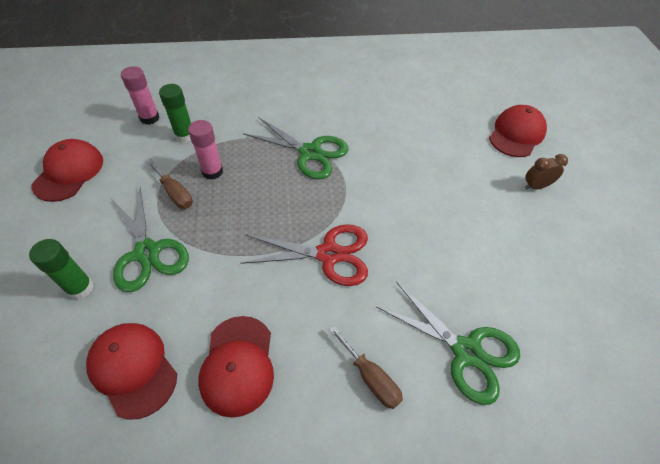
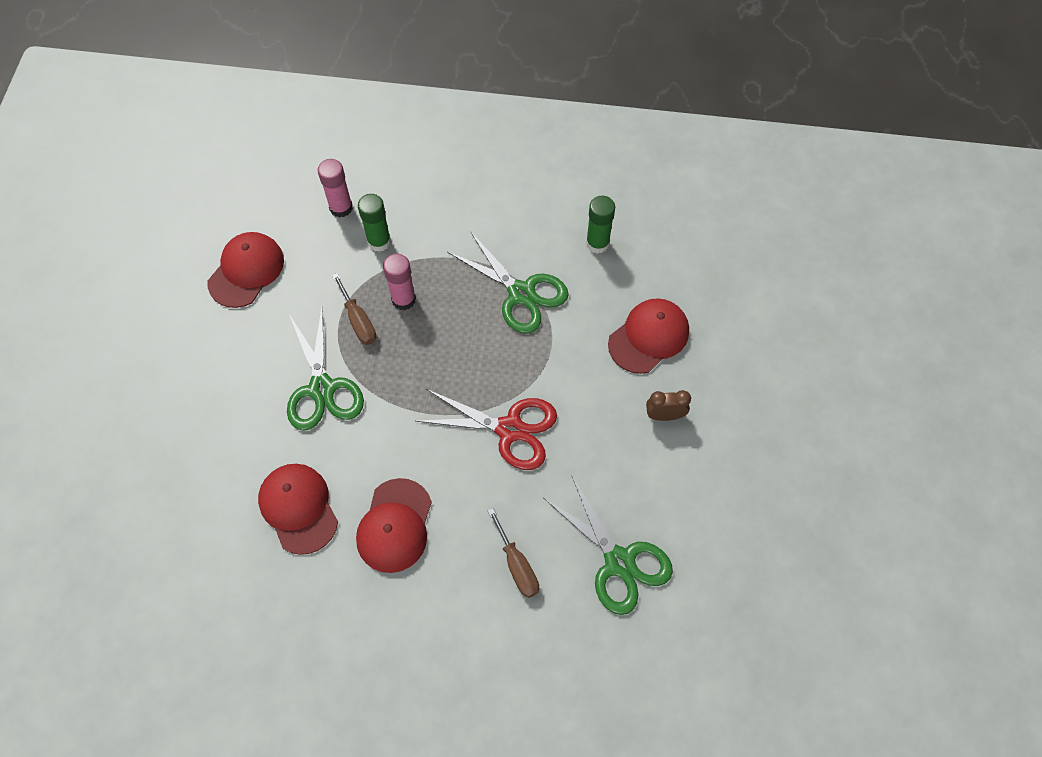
camera: 15 degrees right, 10 degrees up
(80, 288) = (254, 415): green glue stick -> green glue stick (597, 243)
(516, 134) = (788, 312): red cap -> red cap (649, 337)
(536, 186) = (778, 391): brown clock -> brown clock (664, 415)

